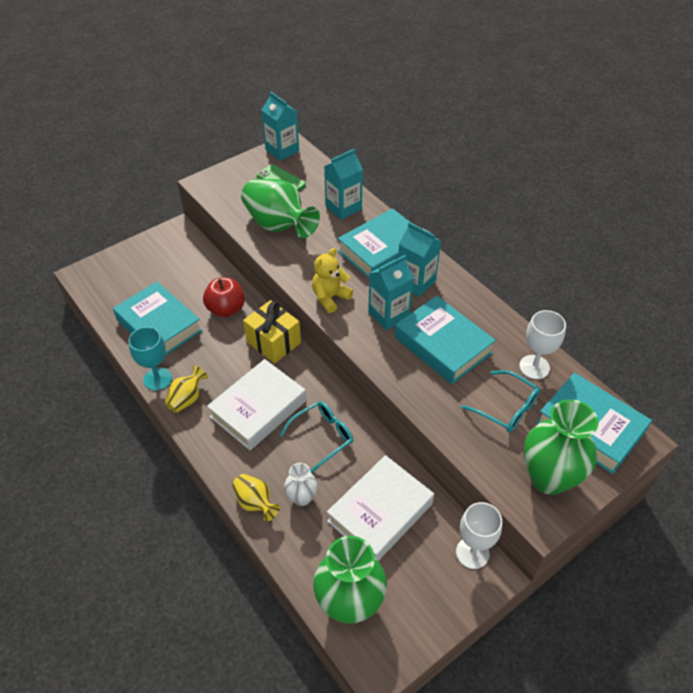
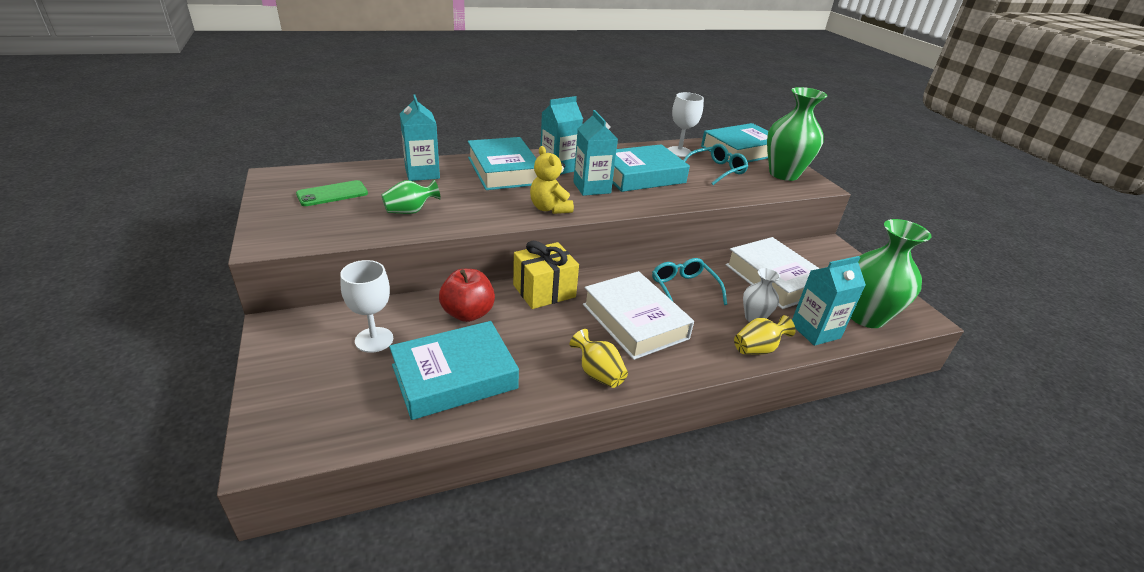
camera: 75 degrees left, 15 degrees down
(157, 379) = (552, 395): turquoise goblet -> none
(278, 225) = (410, 211): green vase -> green vase, size x0.52
(282, 150) = (277, 182): turquoise carton -> turquoise carton (815, 331)
(472, 553) = (813, 248): white goblet -> white goblet (374, 340)

